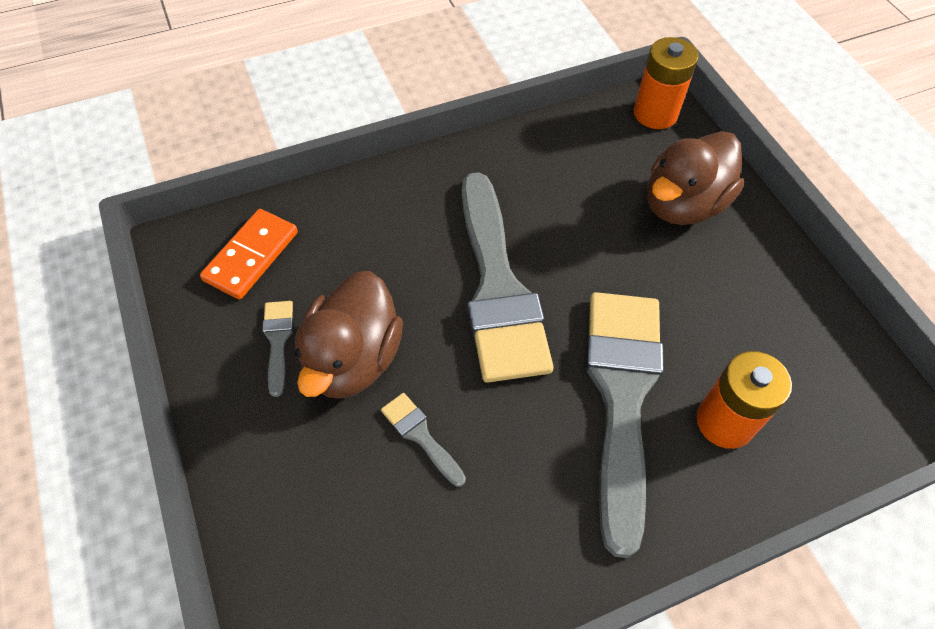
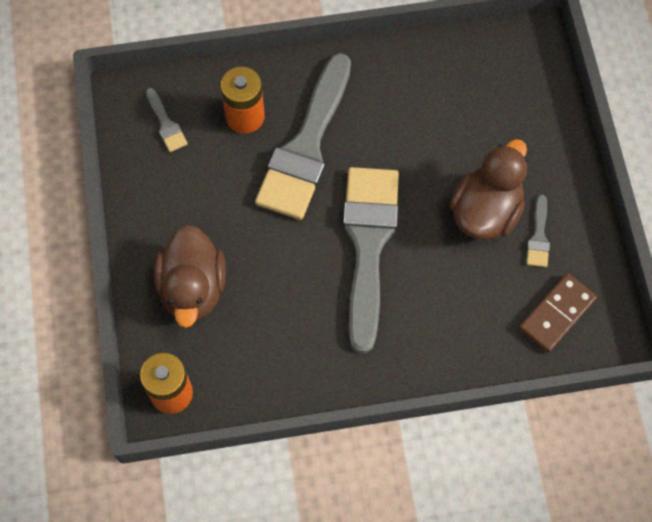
camera: 165 degrees left, 10 degrees up
(251, 256) = (557, 314): orange domino -> brown domino
(420, 435) = (447, 149): grey brush -> grey brush (166, 124)
(683, 204) = (193, 288): brown duck -> brown duck turned 120 degrees clockwise

